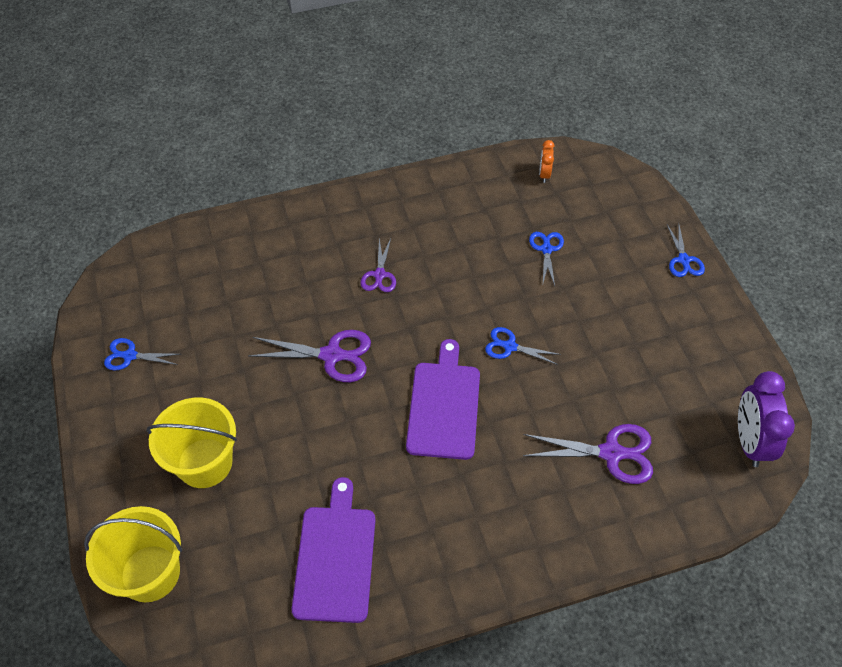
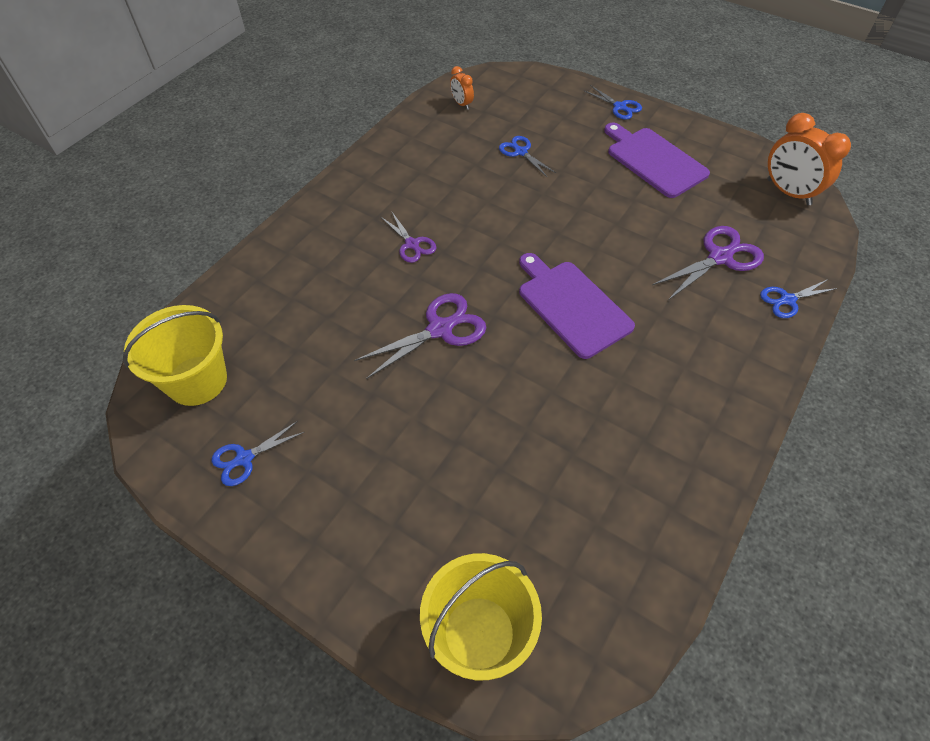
camera: 40 degrees left, 0 degrees up
(205, 463) = (423, 496): yellow bucket -> yellow bucket (197, 380)
(335, 557) = (621, 482): purple cutting board -> purple cutting board (654, 160)
(510, 346) = (571, 232): blue scissors -> blue scissors (787, 300)
(749, 441) = (788, 192): purple clock -> orange clock

